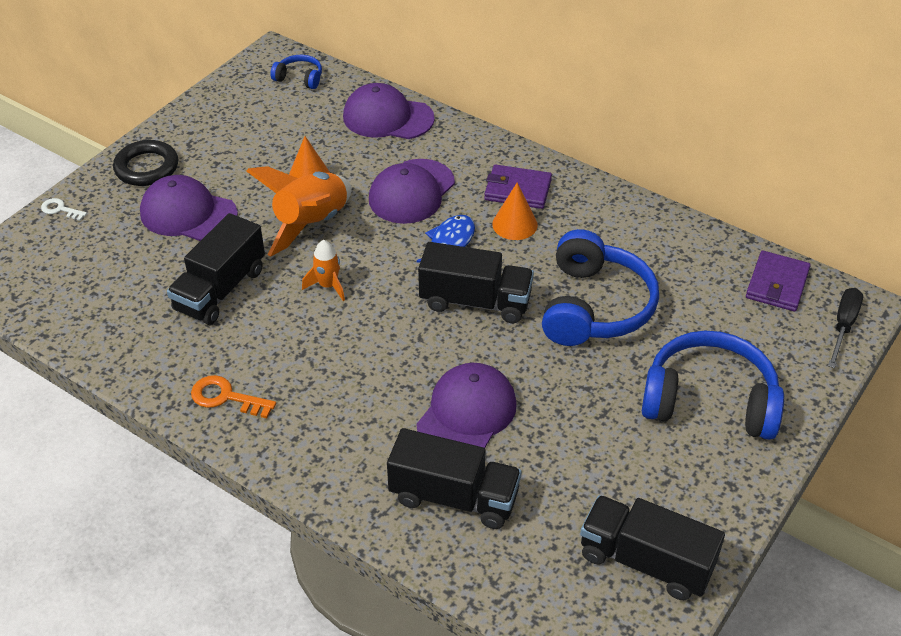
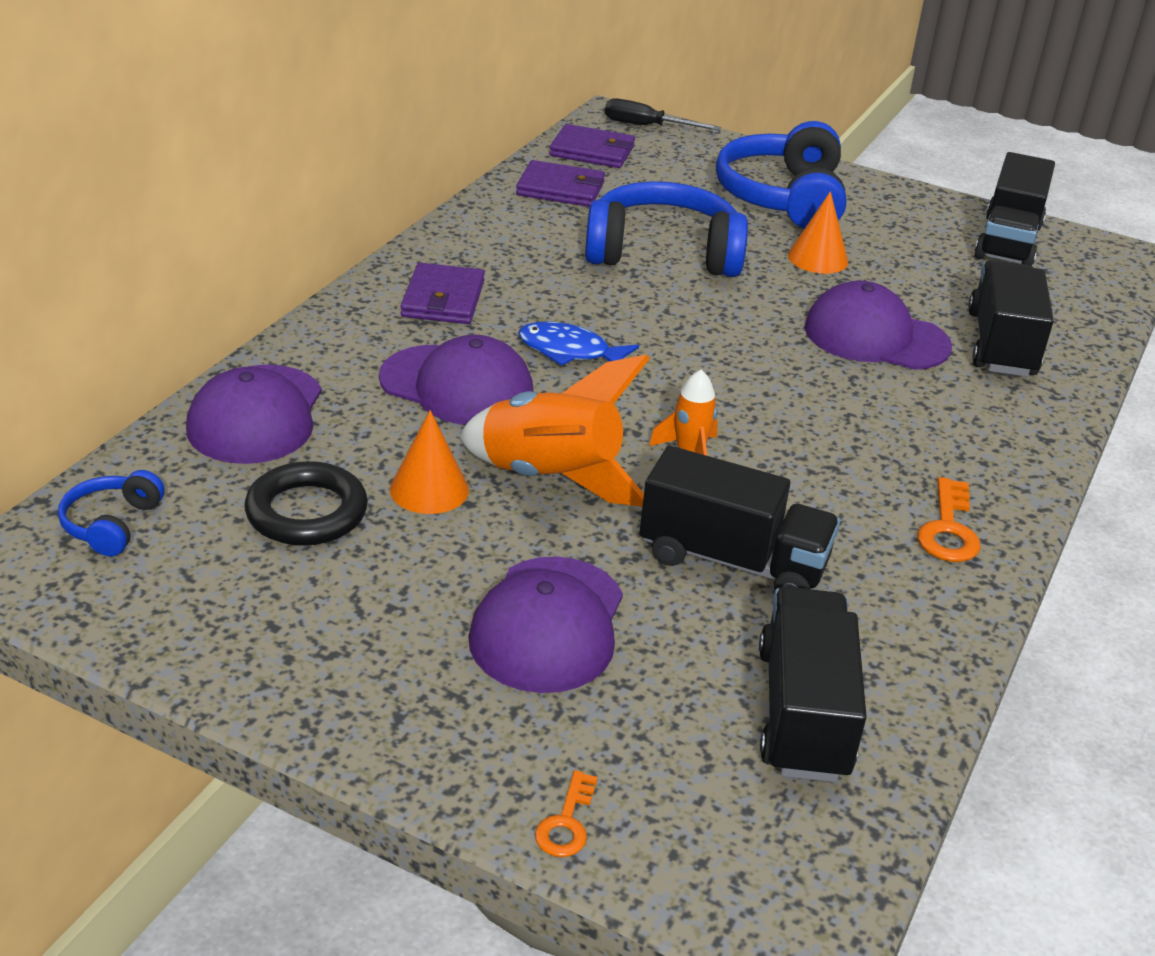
camera: 100 degrees left, 10 degrees down
(60, 209) = (566, 823): white key -> orange key
(147, 167) = (412, 706): black ring -> black ring (307, 512)
(475, 301) = (681, 331): black truck -> black truck (803, 713)
(514, 224) = (519, 302): orange cone -> orange cone (818, 258)
(698, 259) = (561, 189): none -> purple wallet

